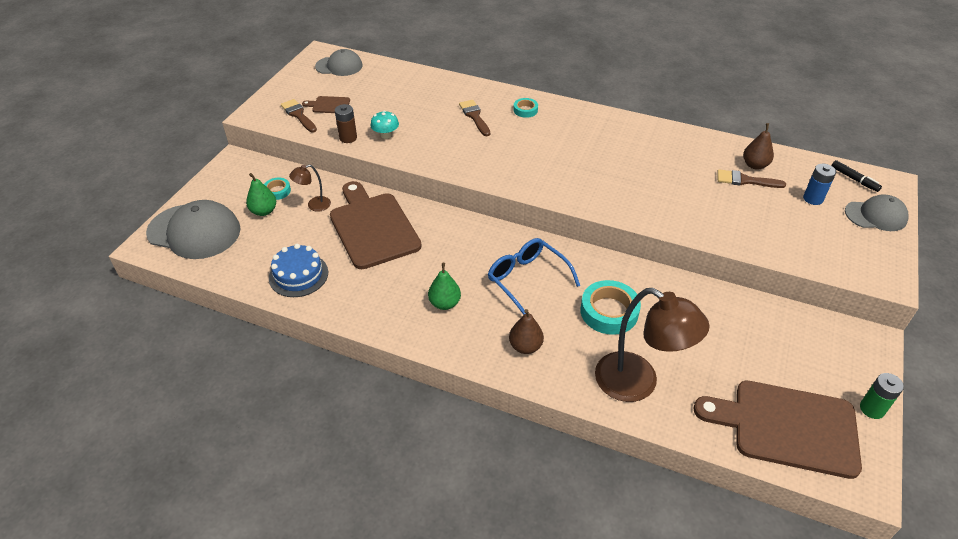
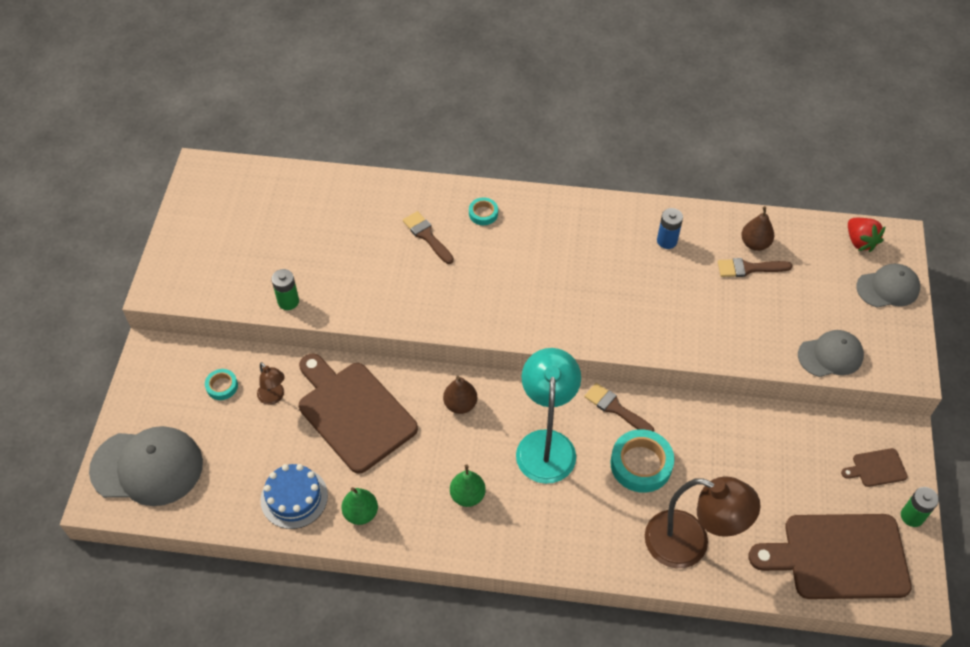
camera: 15 degrees left, 10 degrees up
(264, 211) = (218, 419): green pear -> green pear (361, 513)
(298, 115) = (213, 278): brown brush -> brown brush (615, 408)
(314, 205) = (274, 397): brown lamp -> brown lamp turned 90 degrees counterclockwise
(329, 105) = (245, 254): brown cutting board -> brown cutting board (876, 468)
(339, 66) = (233, 187): grey cap -> grey cap (830, 355)
(348, 138) = (288, 301): brown battery -> green battery
(385, 135) = (331, 287): turquoise mushroom -> none
(525, 346) = (567, 528): brown pear -> brown pear (460, 404)
(527, 280) = (546, 444): blue glasses -> turquoise lamp
(813, 199) = (822, 278): blue battery -> blue battery (667, 241)
(854, 179) = (860, 242): black marker -> red strawberry

